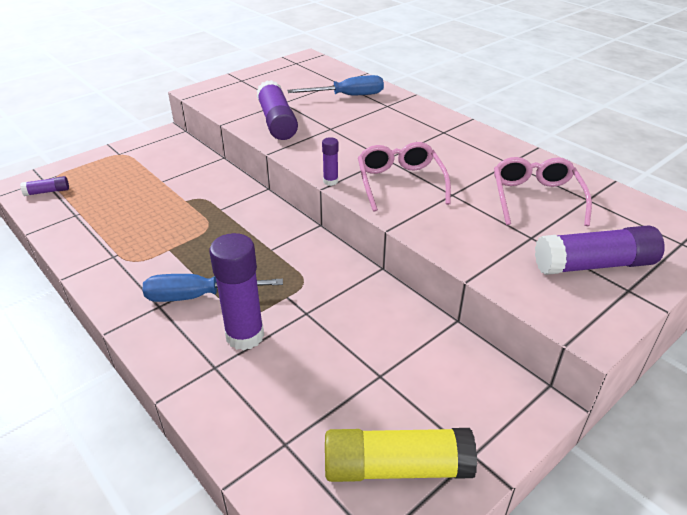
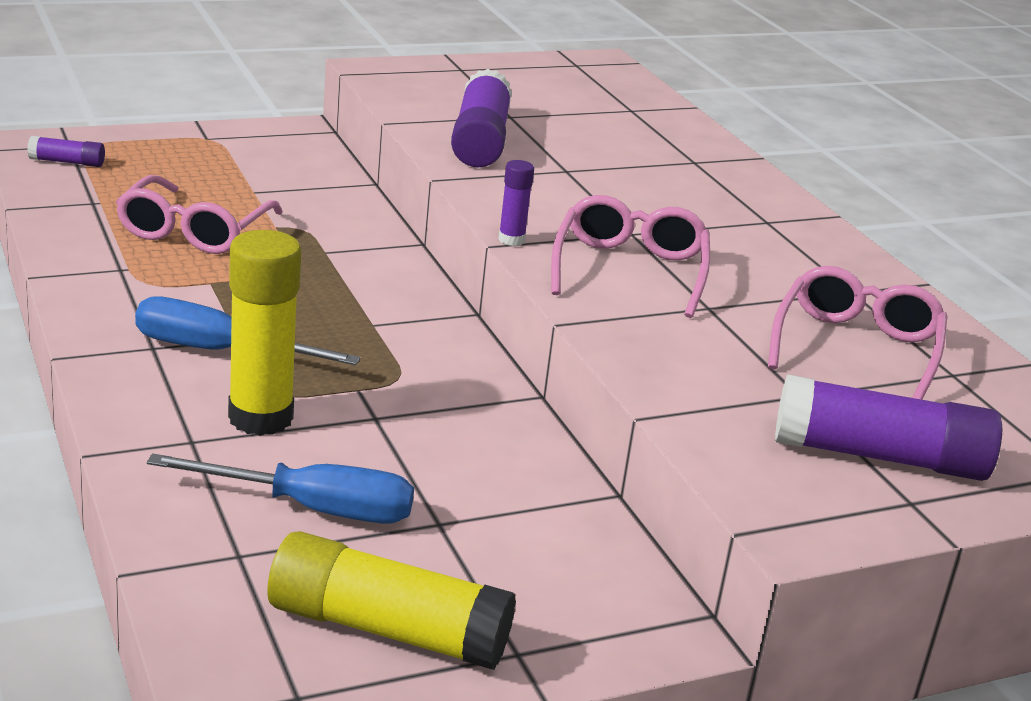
camera: 15 degrees right, 10 degrees down
(142, 217) = (194, 231): none -> pink glasses
(245, 336) = (260, 418): purple glue stick -> yellow glue stick
(348, 96) = (633, 132): blue screwdriver -> blue screwdriver (312, 509)

